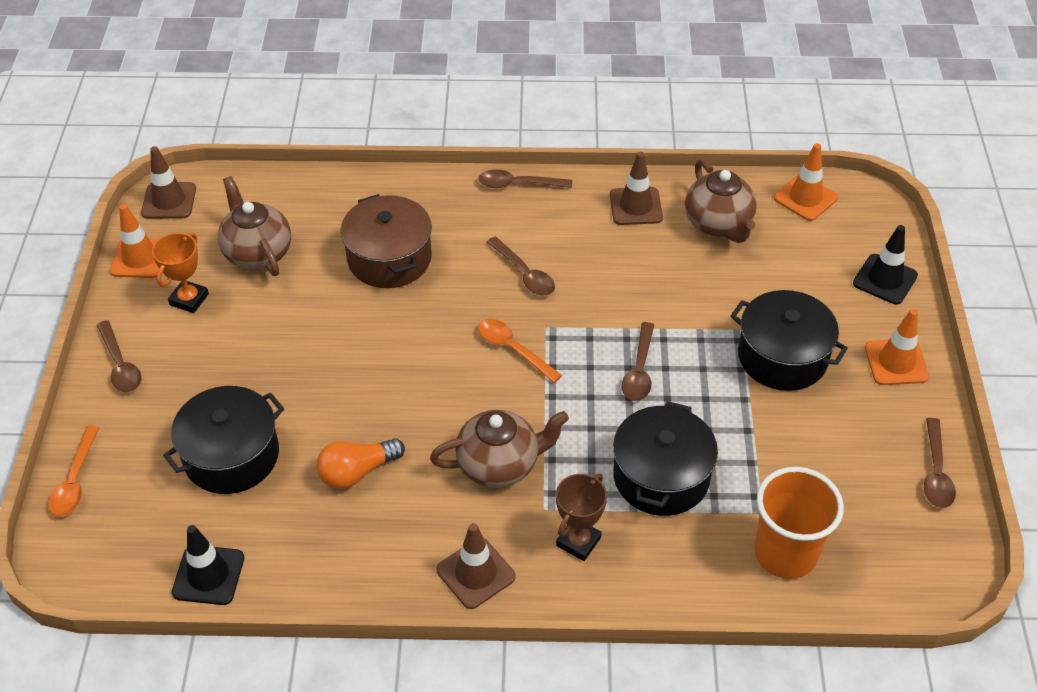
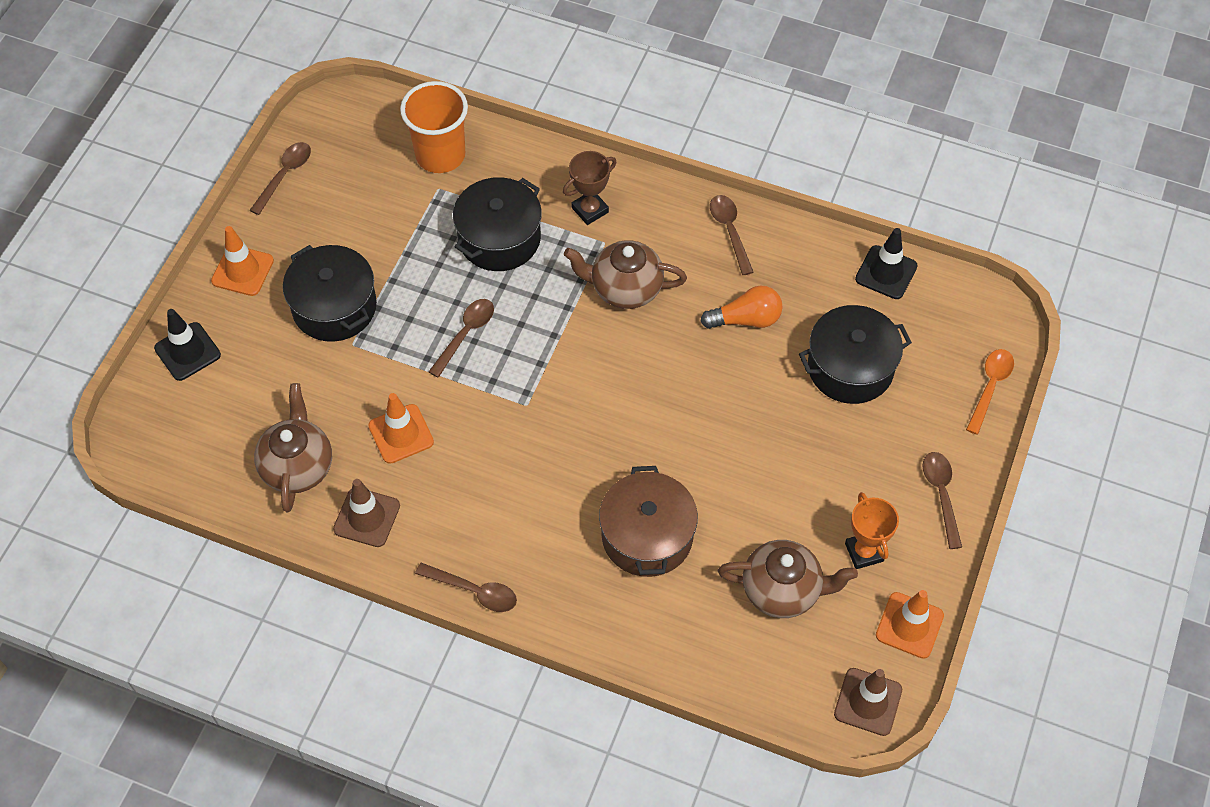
camera: 160 degrees left, 10 degrees up
(189, 299) = (864, 552): orange trophy -> orange trophy turned 60 degrees counterclockwise
(257, 253) = (782, 590): brown teapot -> brown teapot turned 75 degrees counterclockwise
(476, 573) = (678, 211): brown traffic cone -> none
(513, 349) = (567, 391): orange spoon -> none
(524, 274) = (519, 471): brown spoon -> brown spoon (729, 231)
(805, 198) = (190, 469): orange traffic cone -> orange traffic cone (401, 434)

